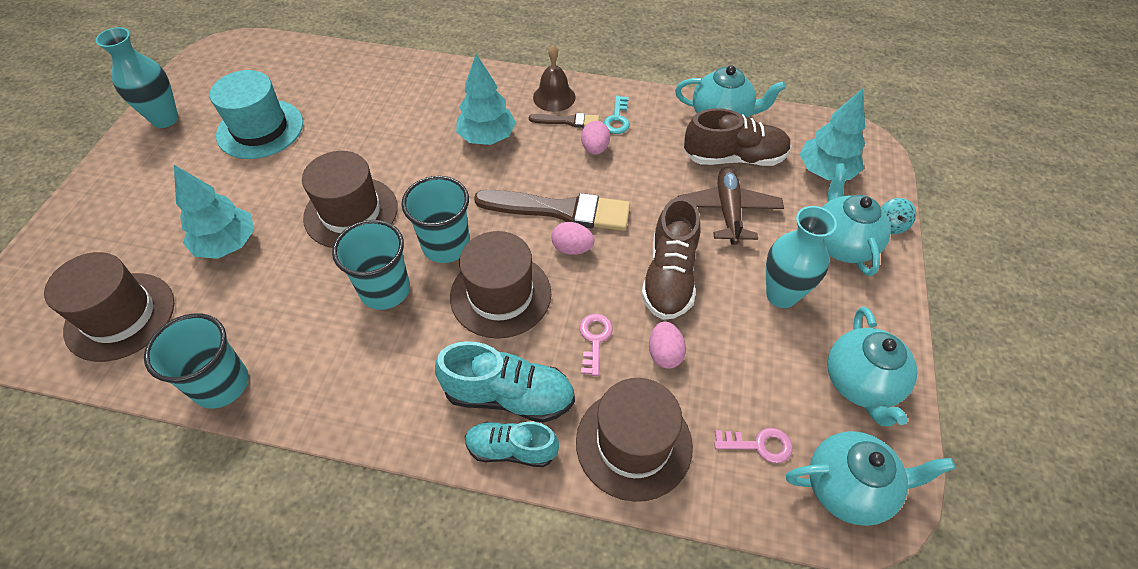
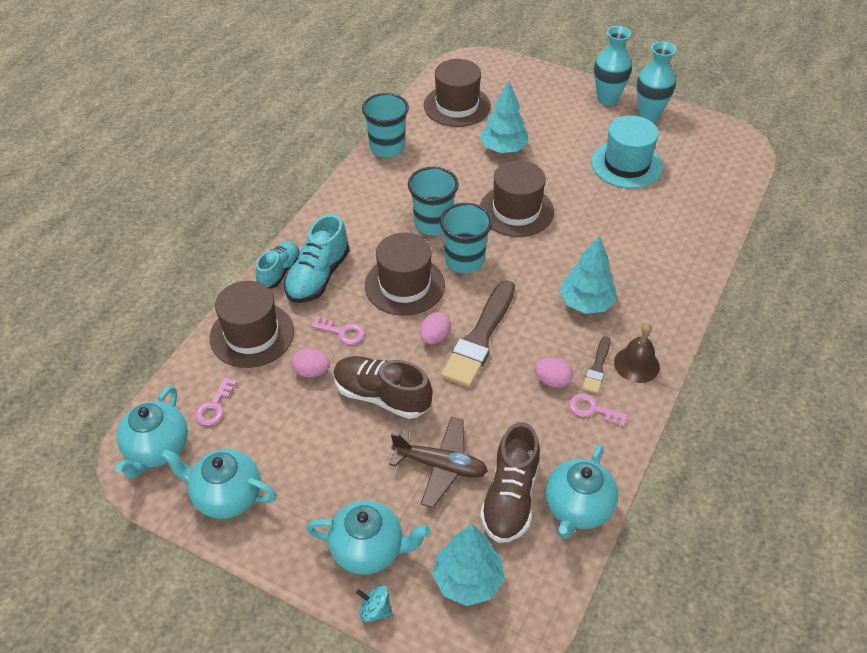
camera: 105 degrees right, 5 degrees down
(617, 119) = (592, 409): turquoise key -> pink key
(781, 295) = (331, 472): turquoise vase -> turquoise vase (607, 99)

